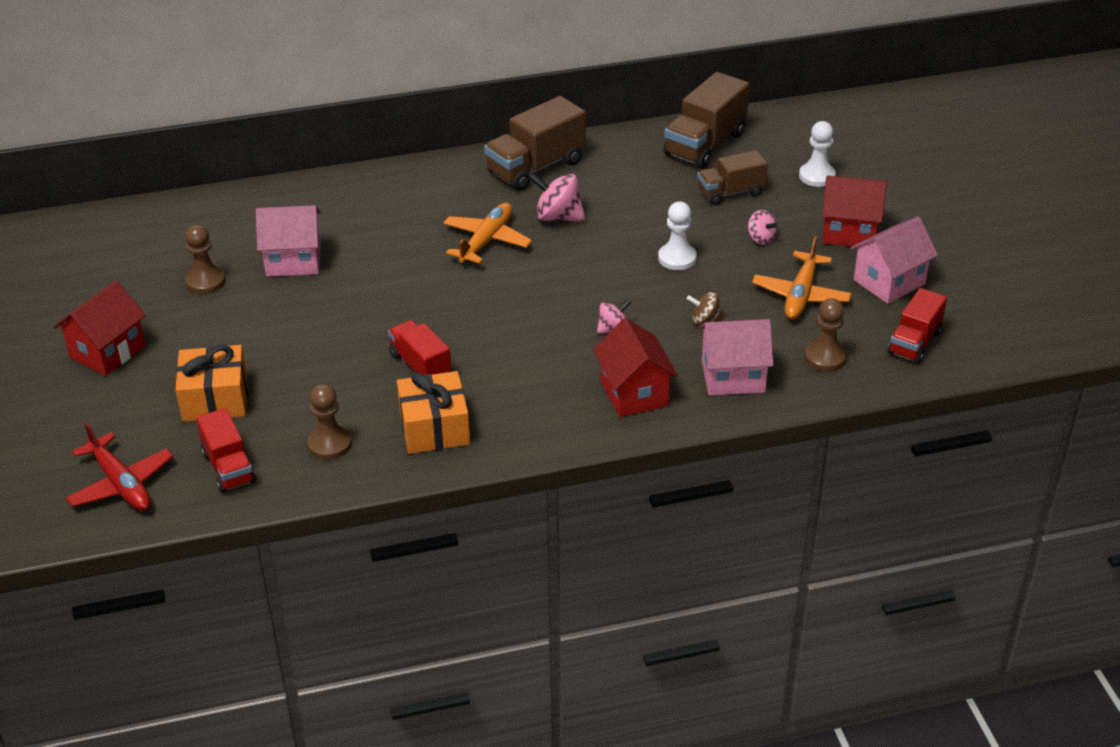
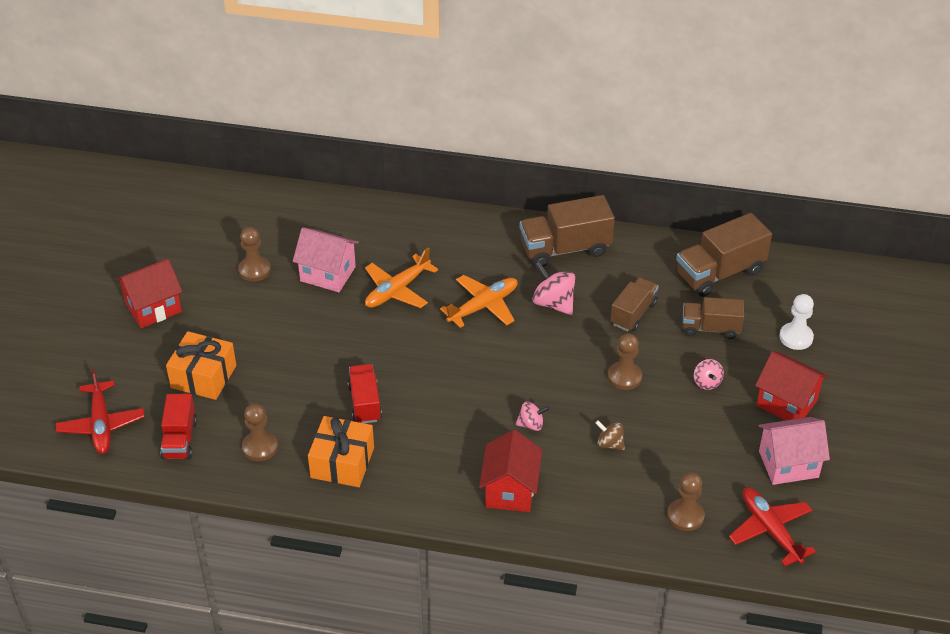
camera: 25 degrees right, 5 degrees up
(646, 202) = (633, 314): none -> brown truck
(677, 258) = (624, 377): white pawn -> brown pawn
(733, 377) = (598, 505): pink house -> none
(801, 295) = (704, 449): orange plane -> orange plane (397, 290)
(914, 342) = (770, 530): red truck -> red plane

